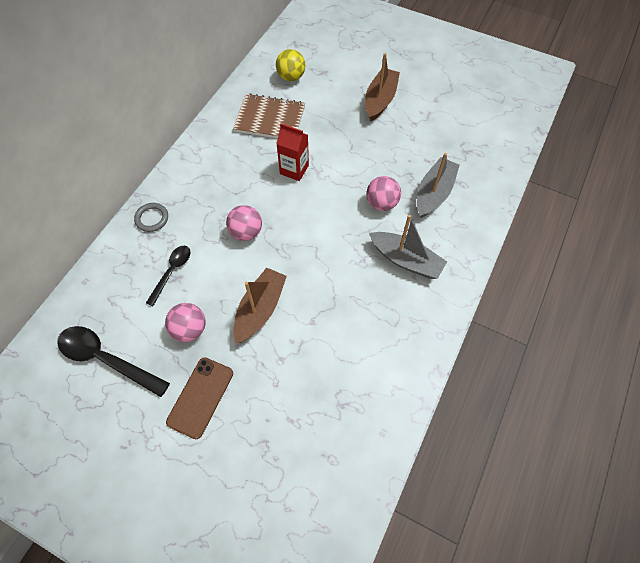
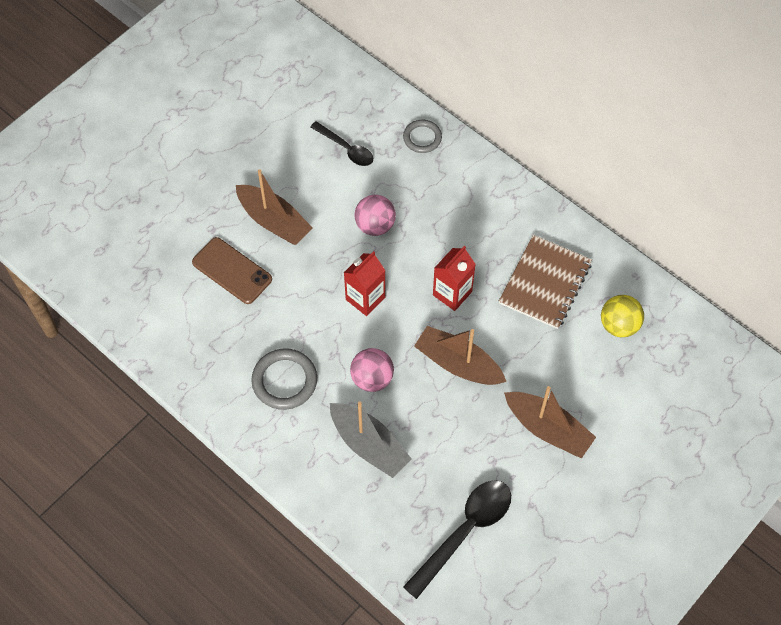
camera: 105 degrees right, 0 degrees up
(106, 359) = (267, 85): black spoon -> black spoon (465, 531)
(189, 329) = (274, 156): pink ball -> none
(200, 397) = (200, 156): brown phone -> brown phone (232, 271)
(315, 223) = (365, 298): none -> red carton
(350, 155) = (458, 364): none -> brown boat
(406, 260) = (284, 381): grey boat -> grey ring

